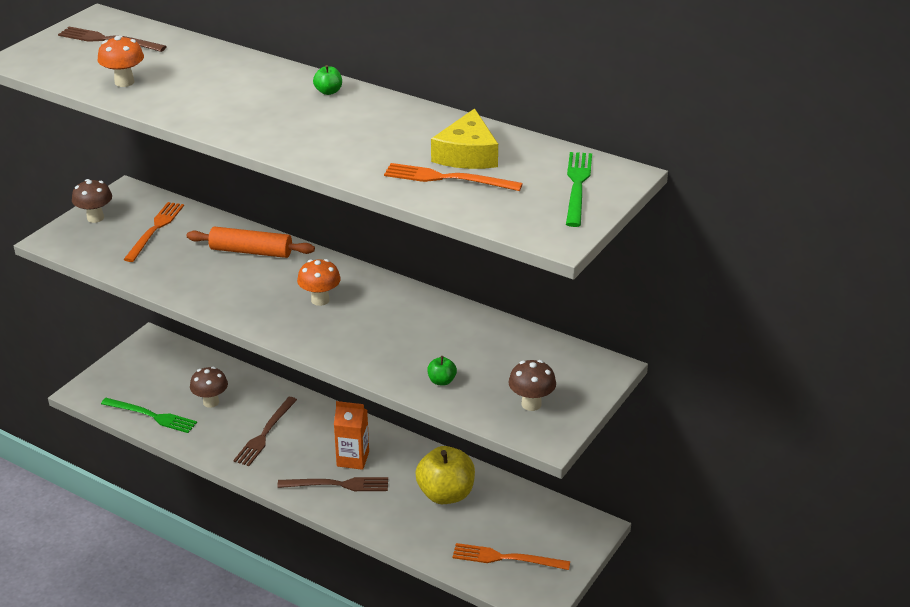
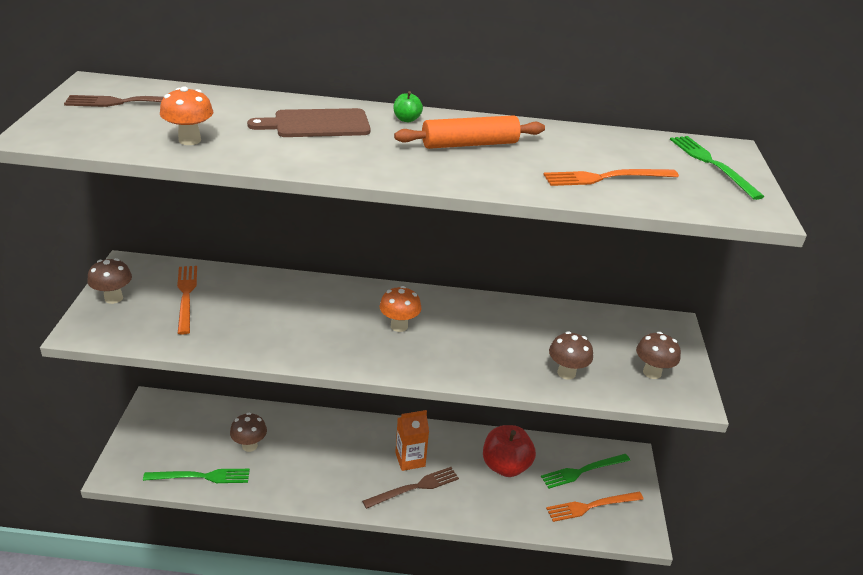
camera: 30 degrees left, 0 degrees up
(243, 84) = (317, 124): none -> brown cutting board
(251, 251) = (297, 296): orange rolling pin -> orange rolling pin (469, 144)
(265, 433) = (319, 460): brown fork -> none
(441, 381) = (566, 373): green apple -> brown mushroom
(446, 494) = (505, 466): yellow apple -> red apple
(467, 154) = (593, 154): yellow cheese -> none
(526, 524) = (583, 471): none -> green fork

